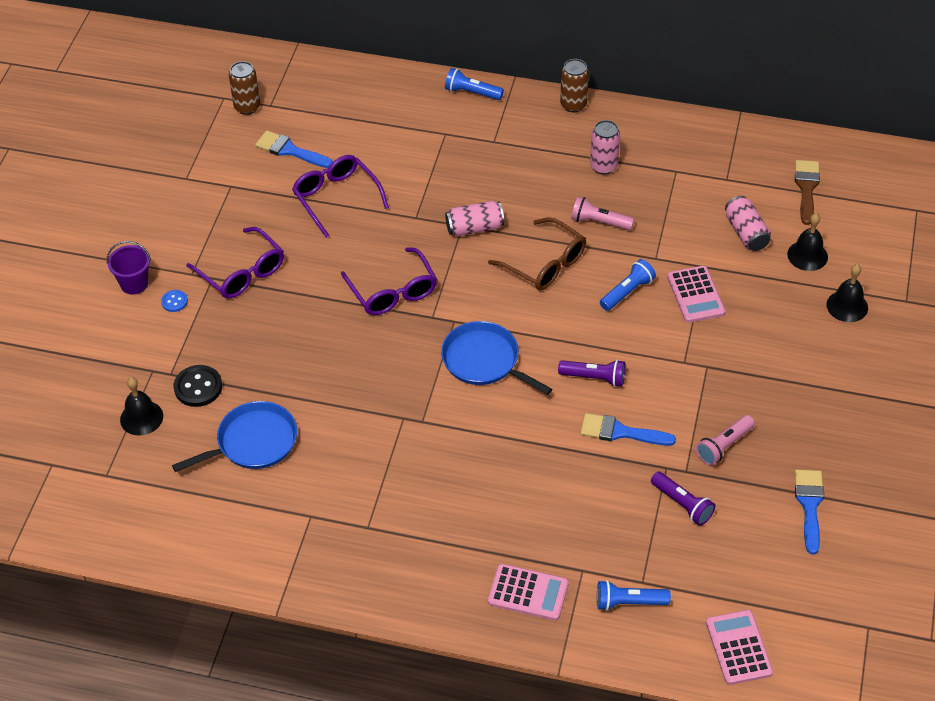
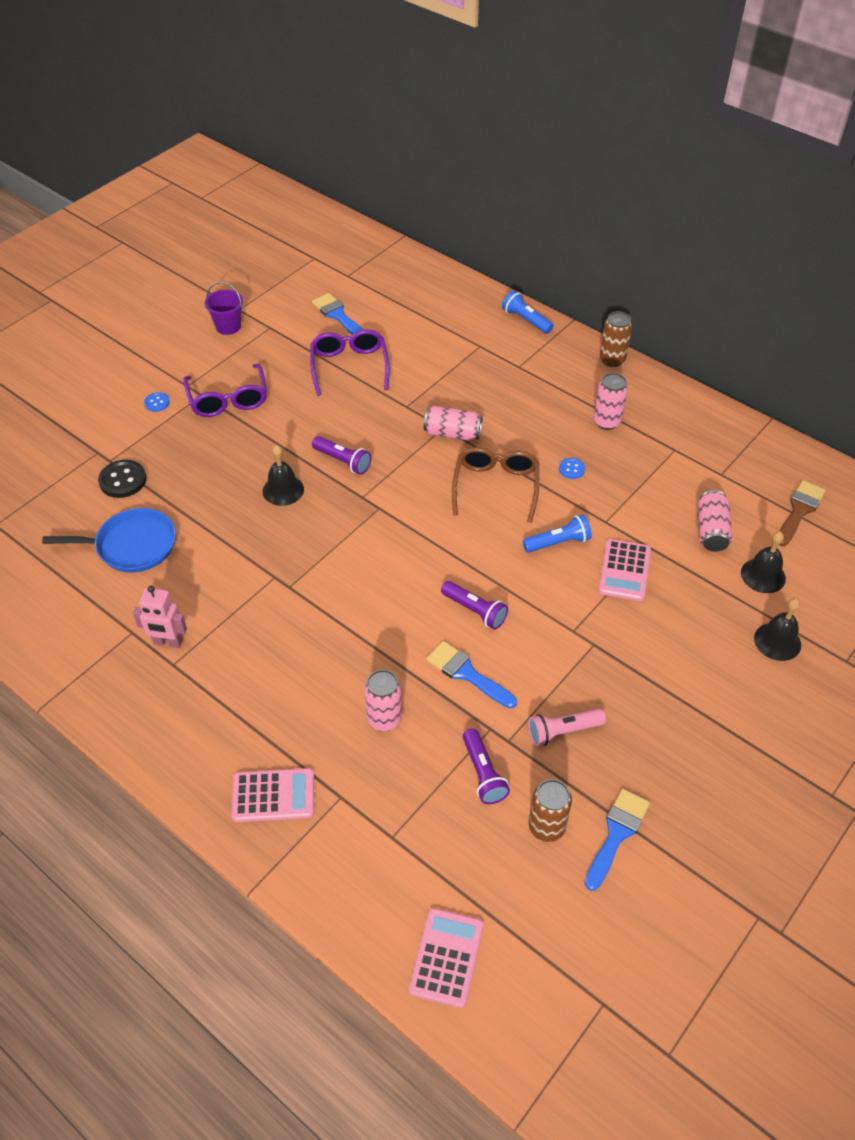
camera: 25 degrees right, 0 degrees up
(134, 283) = (136, 377): purple bucket -> purple bucket (228, 326)
(141, 418) = (59, 488): black bell -> black bell (283, 490)
(247, 107) = (328, 271): brown can -> brown can (546, 827)
(349, 511) = (168, 642): none -> pink robot
(392, 291) = (343, 461): purple glasses -> purple flashlight
(484, 360) = (382, 554): blue pan -> none
(528, 593) = (273, 796): pink calculator -> pink calculator turned 45 degrees counterclockwise
(544, 263) = (495, 487): brown glasses -> brown glasses turned 150 degrees counterclockwise
(577, 495) = (384, 718): none -> pink can
(599, 222) = (571, 469): pink flashlight -> blue button
(629, 602) = (364, 852): blue flashlight -> none

